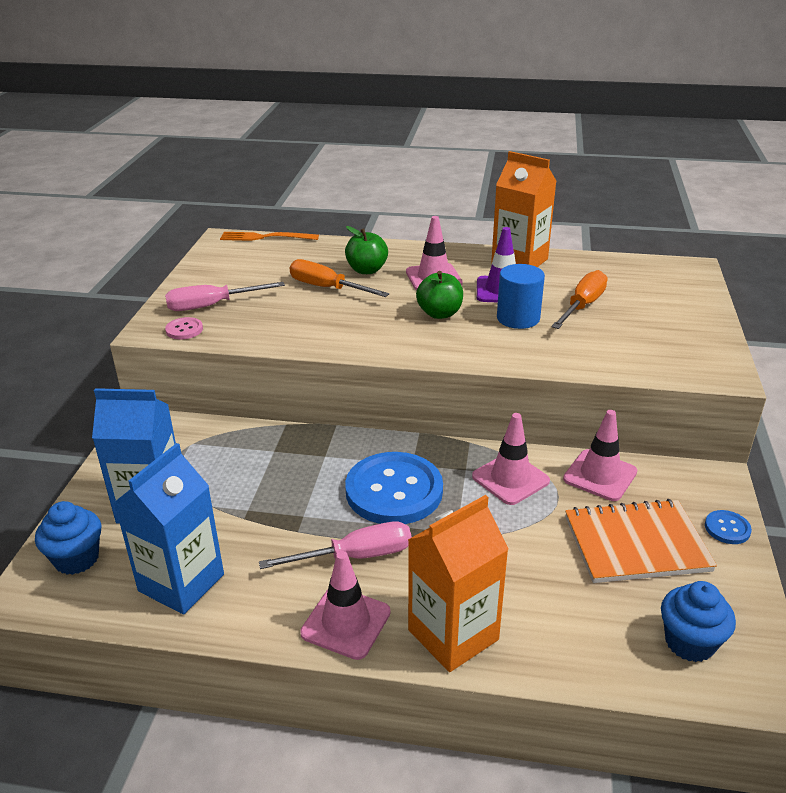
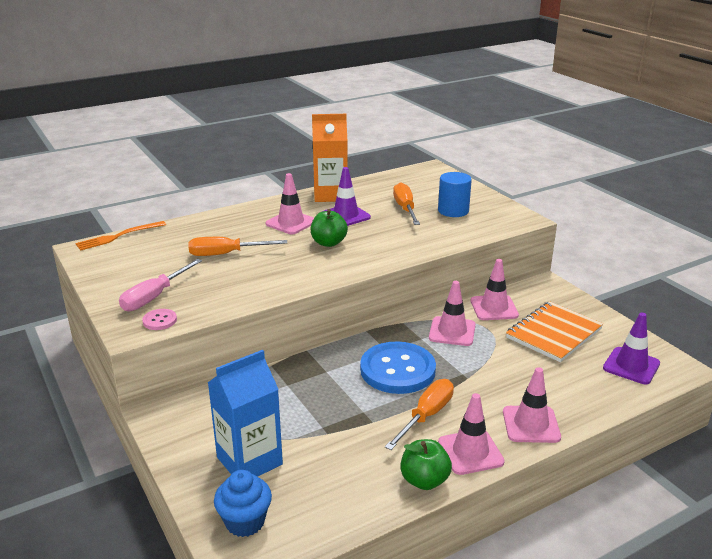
camera: 40 degrees left, 5 degrees down
(181, 583) = (342, 491): blue carton -> none
(355, 556) = (426, 416): pink screwdriver -> orange screwdriver
(367, 270) = (236, 233): green apple -> green apple (424, 480)
(453, 635) = (531, 424): orange carton -> pink traffic cone
(518, 318) = (380, 228): blue cylinder -> blue cylinder (453, 211)
(689, 642) = (631, 366): blue cupcake -> purple traffic cone
(727, 528) = (581, 306): blue button -> none

